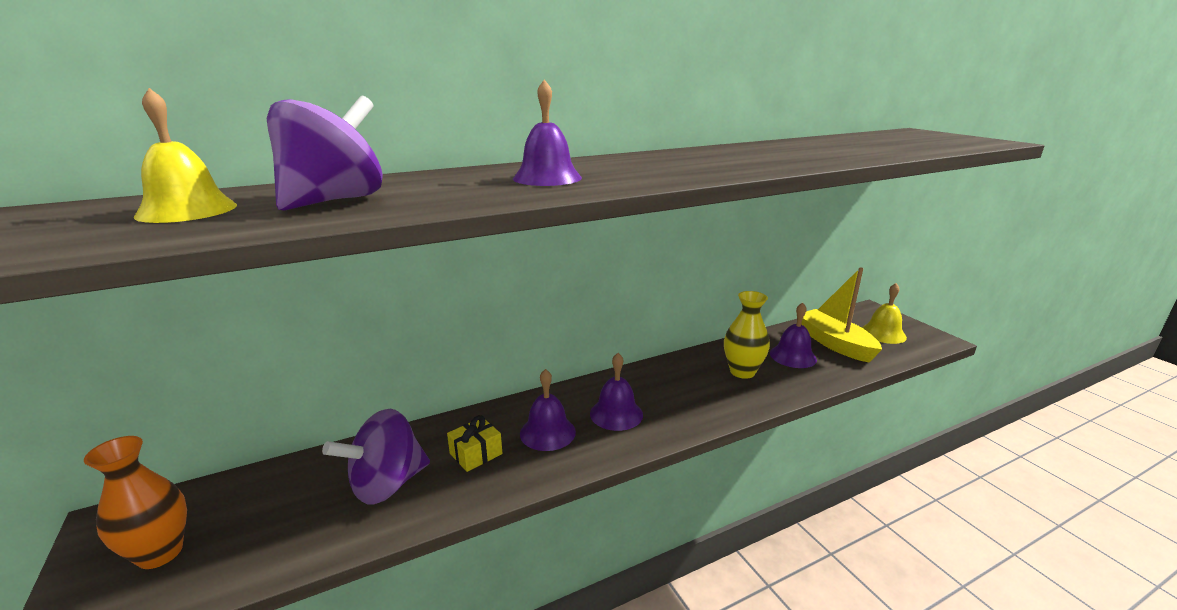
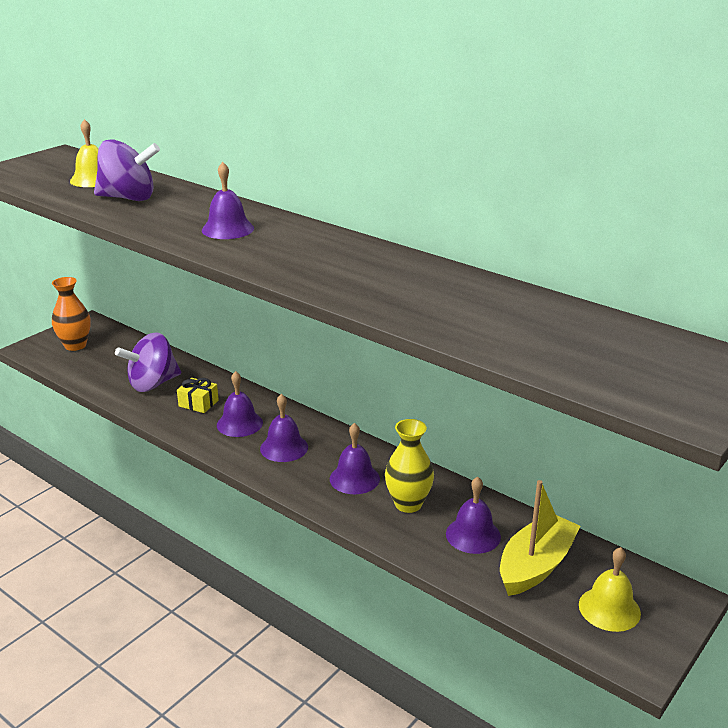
camera: 65 degrees right, 5 degrees up
(387, 484) = (152, 384): purple spinning top -> purple spinning top turned 60 degrees counterclockwise
(692, 387) = (354, 478): none -> purple bell

